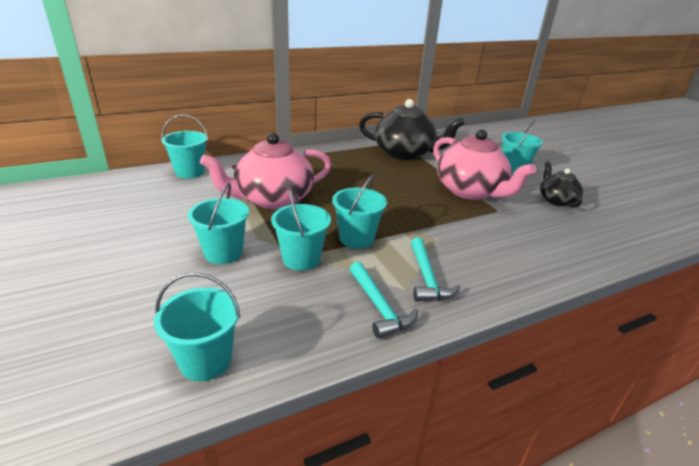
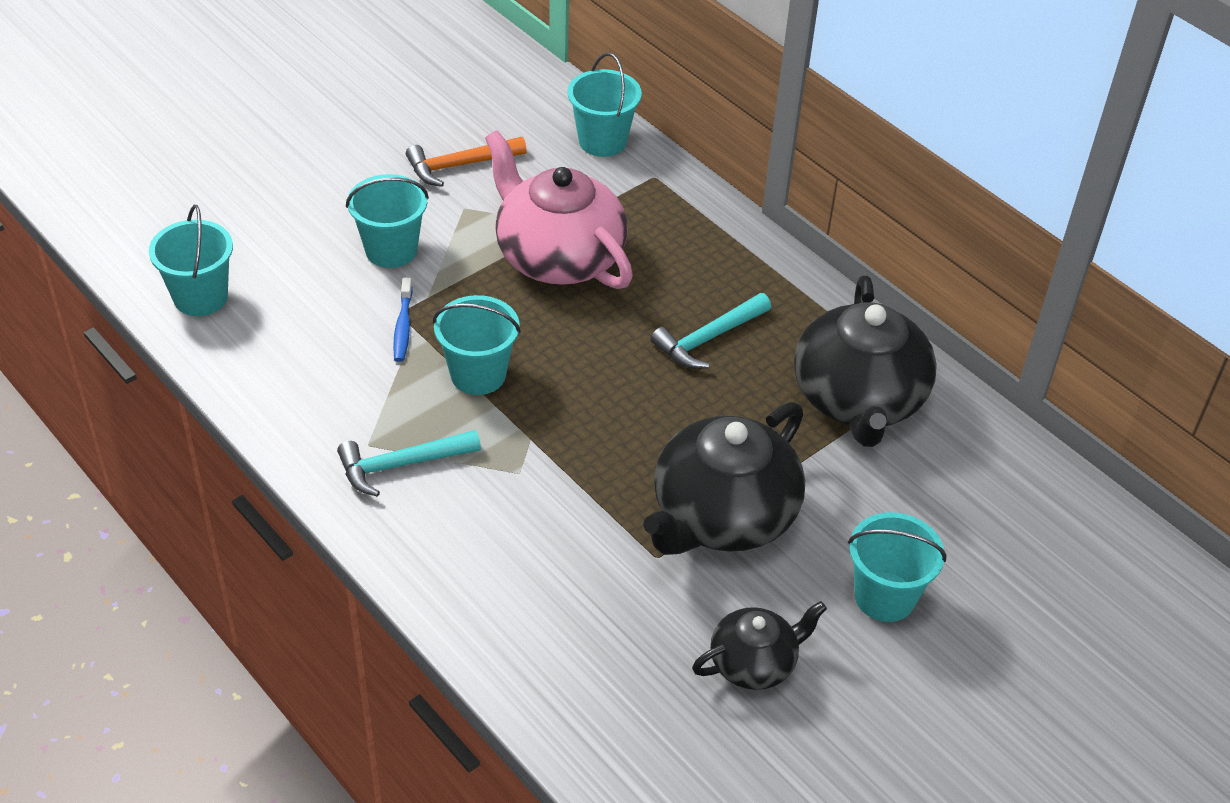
camera: 75 degrees right, 15 degrees up
(164, 215) = (459, 165): none -> orange hammer
(301, 259) = (403, 326): turquoise bucket -> blue toothbrush
(379, 307) = (323, 421): turquoise hammer -> turquoise hammer (708, 339)
(470, 191) = (722, 516): pink teapot -> black teapot

